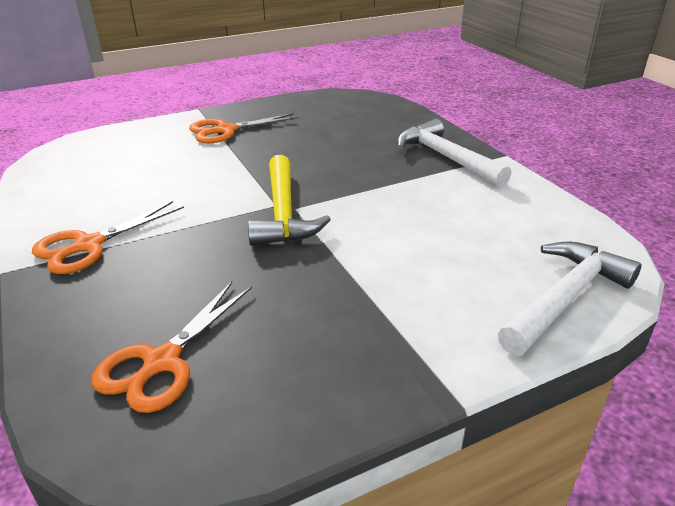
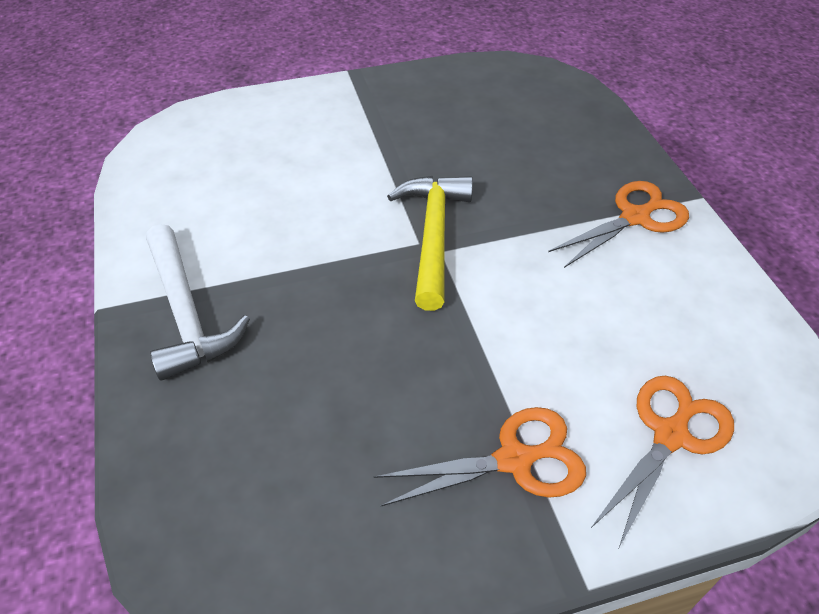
camera: 170 degrees left, 15 degrees up
(162, 362) = (530, 110): orange scissors -> orange scissors (670, 435)
(564, 298) = (228, 117): white hammer -> none

